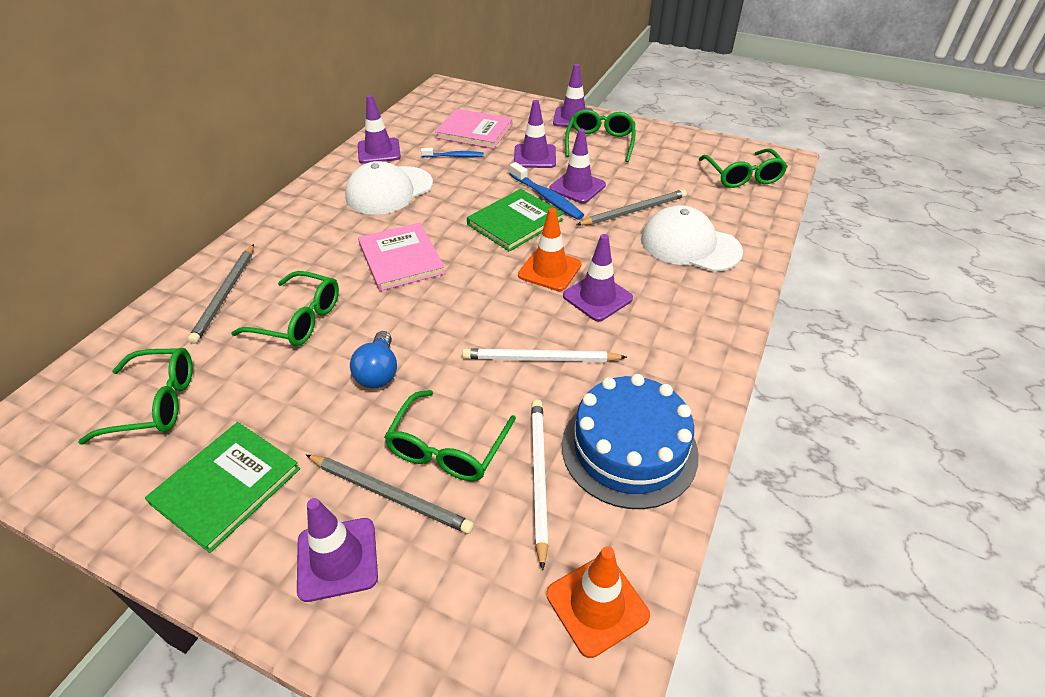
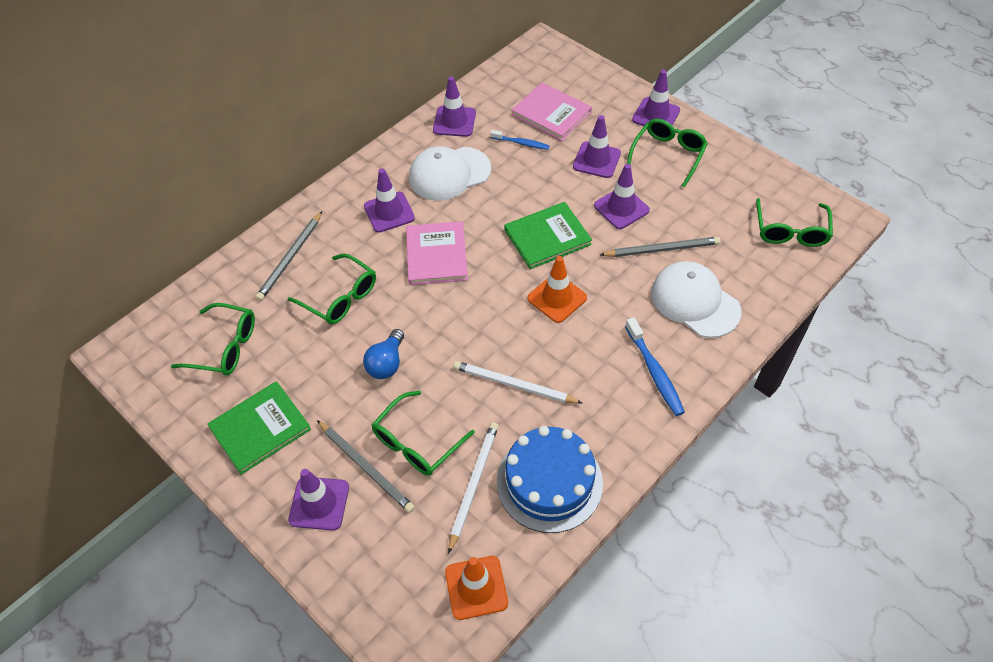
camera: 20 degrees right, 10 degrees up
(547, 197) = (587, 214): blue toothbrush -> blue toothbrush (654, 372)
(597, 297) = (586, 337): purple traffic cone -> purple traffic cone (389, 212)

